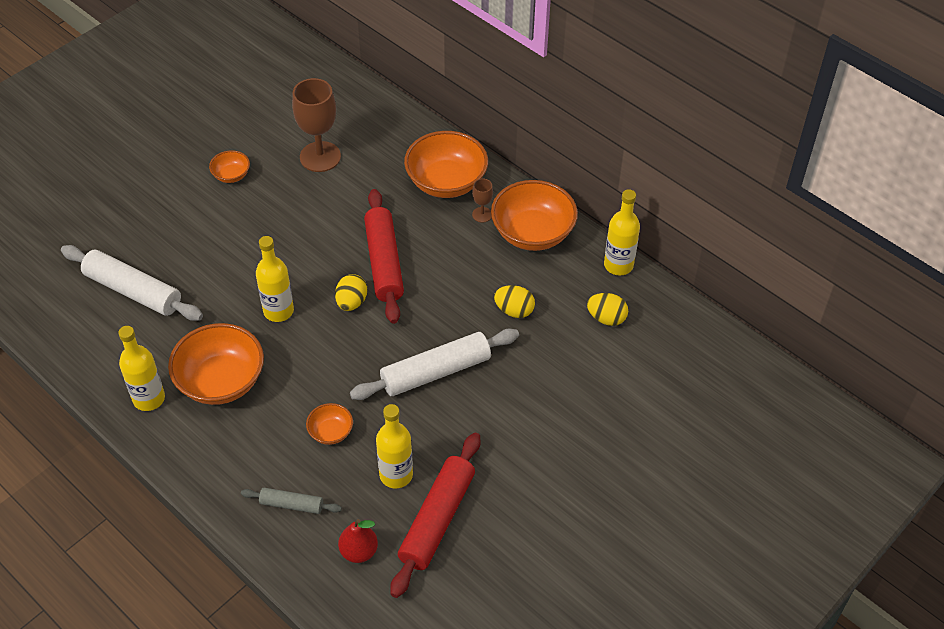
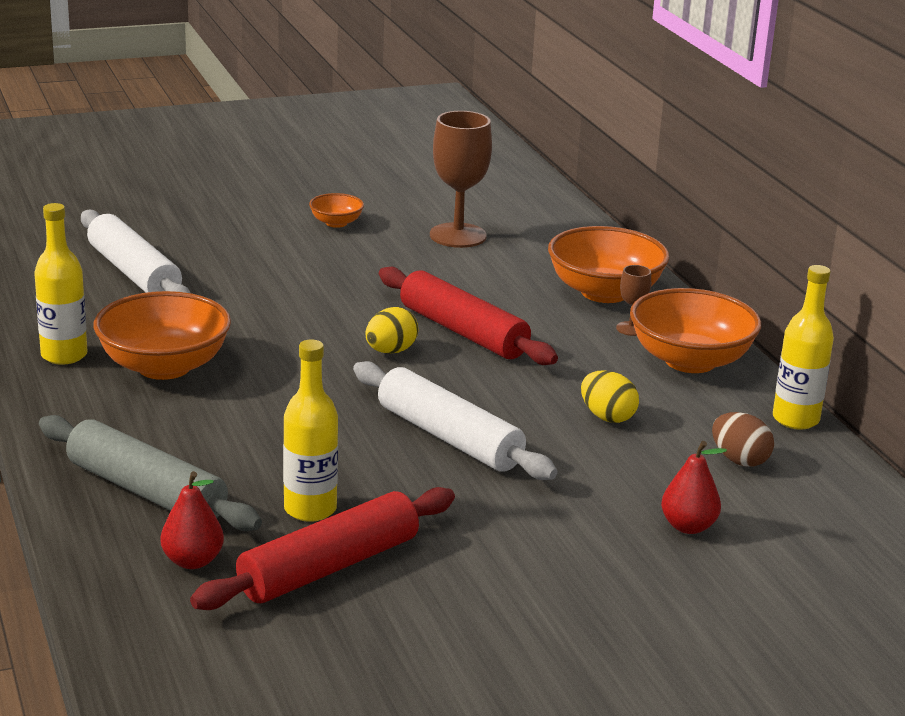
camera: 25 degrees right, 25 degrees down
(278, 311) = (291, 333): yellow bottle -> none
(291, 504) = (146, 492): grey rolling pin -> grey rolling pin, size x1.90
(331, 432) = (259, 446): orange bowl -> none
(384, 262) = (463, 332): red rolling pin -> red rolling pin turned 60 degrees counterclockwise
(435, 372) = (449, 437): white rolling pin -> white rolling pin turned 45 degrees clockwise
(606, 318) = (739, 460): yellow egg -> brown egg
(608, 391) = (688, 526): none -> red pear

